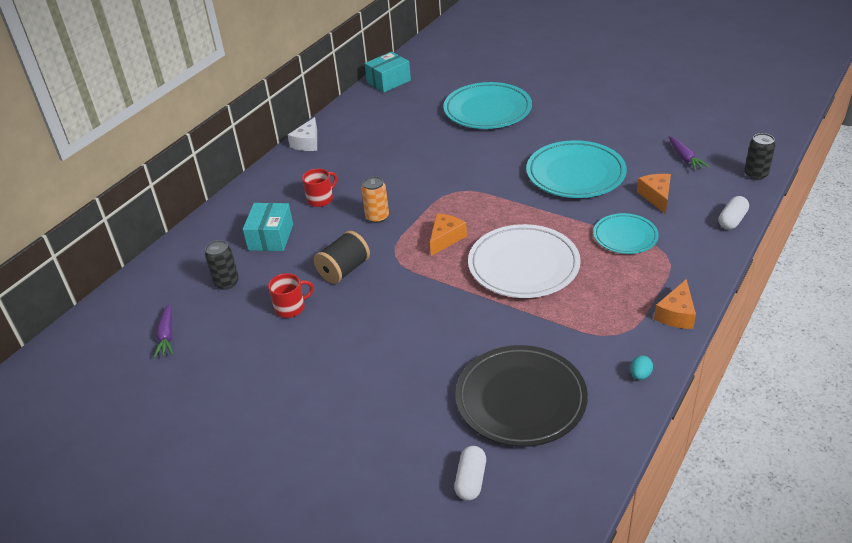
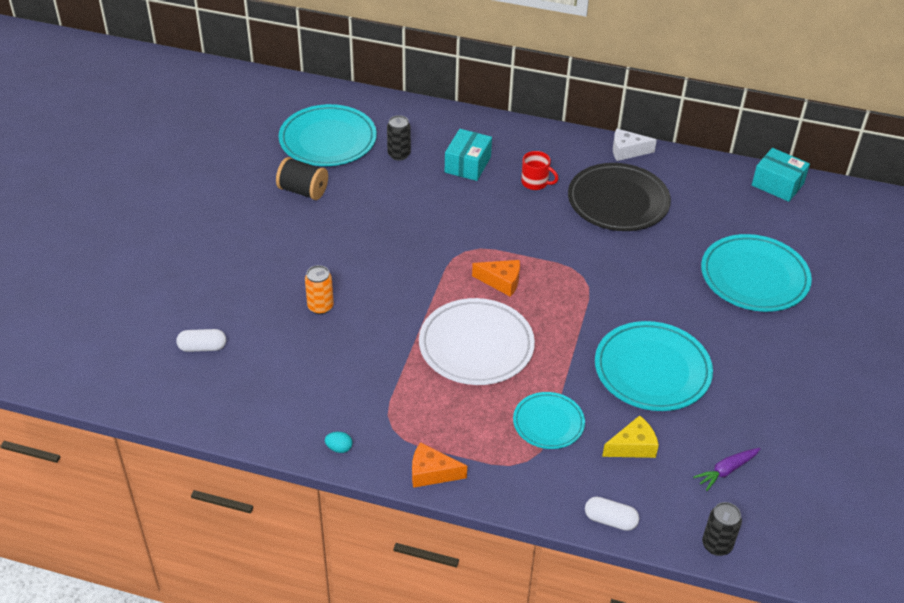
camera: 70 degrees right, 5 degrees up
(167, 335) = (328, 140): purple carrot -> turquoise plate
(271, 237) = (468, 164): turquoise box -> turquoise box turned 60 degrees counterclockwise
(291, 308) = (376, 200): red mug -> none
(344, 270) = (434, 222): black spool -> black spool (303, 191)
(377, 217) = (520, 227): orange can -> orange can (320, 307)
(520, 399) = (294, 366): black plate -> black plate (618, 201)
(656, 197) = (633, 446): orange cheese -> yellow cheese

